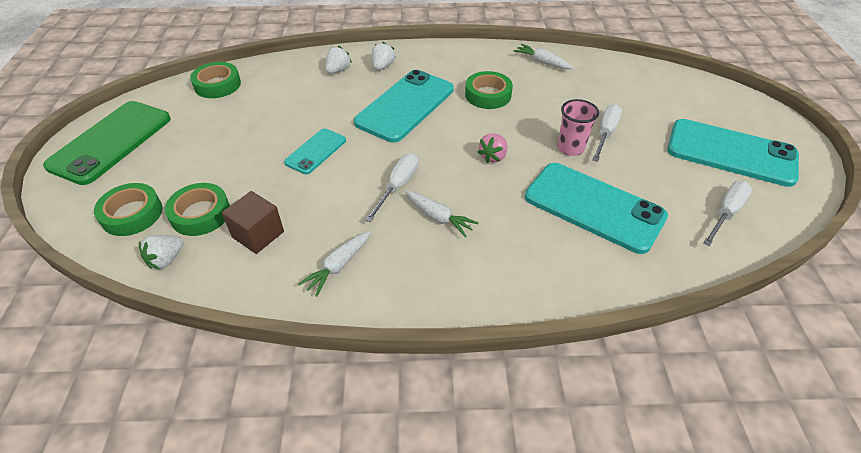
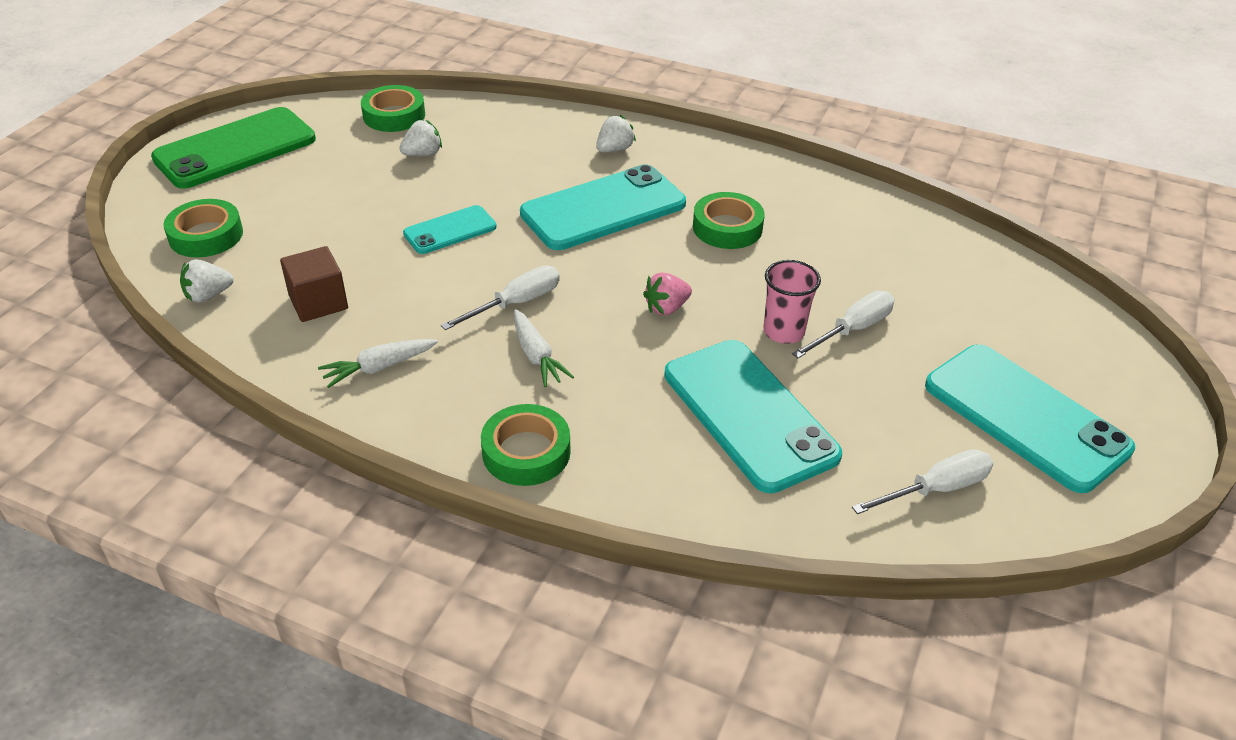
camera: 25 degrees right, 5 degrees down
(200, 214) = (274, 259): green tape -> green tape (526, 452)
(338, 70) = (552, 138): white strawberry -> white strawberry (423, 154)
(542, 62) = (845, 206): white carrot -> none

